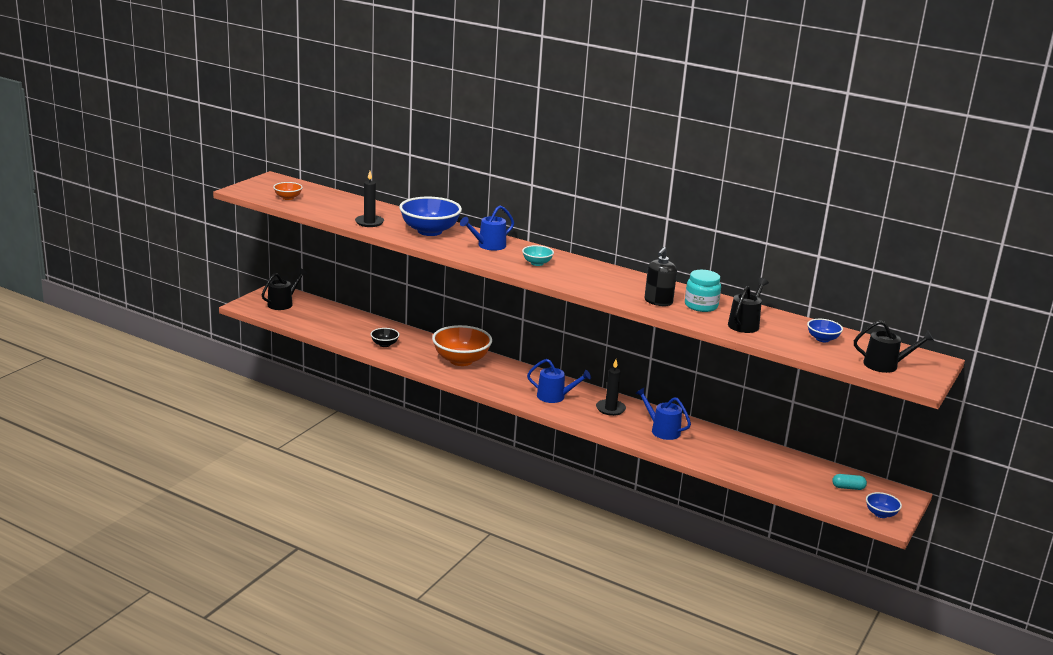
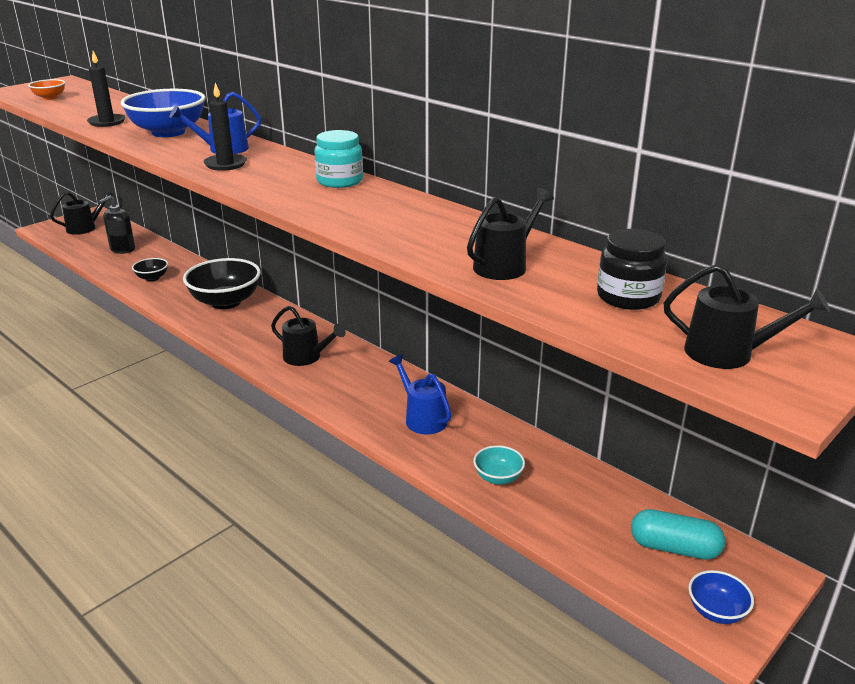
camera: 15 degrees right, 5 degrees up
(461, 360) = (225, 302): orange bowl -> black bowl
(537, 263) = (263, 171): turquoise bowl -> turquoise bowl (498, 478)
(554, 397) = (306, 357): blue watering can -> black watering can
(610, 409) = (370, 380): black candle -> black candle (225, 164)
(658, 301) = (389, 226): black soap dispenser -> black soap dispenser (122, 249)
(701, 306) = (453, 234): turquoise jar -> turquoise jar (339, 181)
(822, 339) = (628, 297): blue bowl -> black jar
(848, 487) = (674, 548): turquoise capsule -> turquoise capsule, size x1.59

